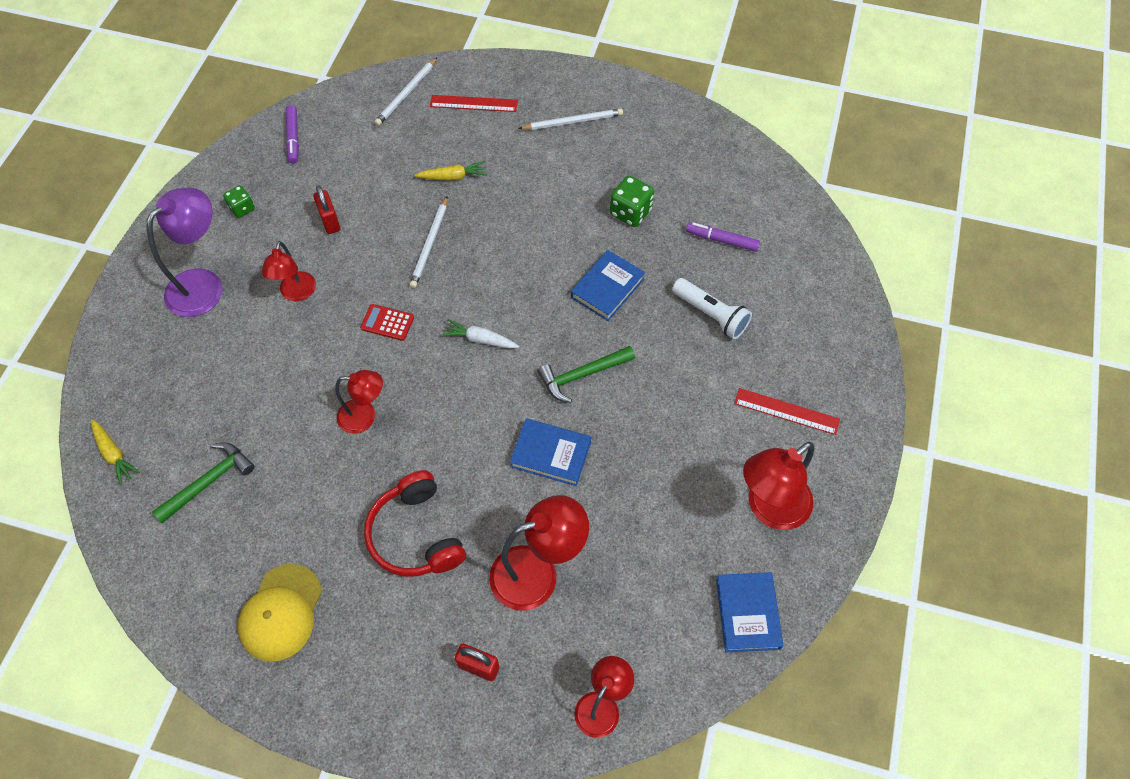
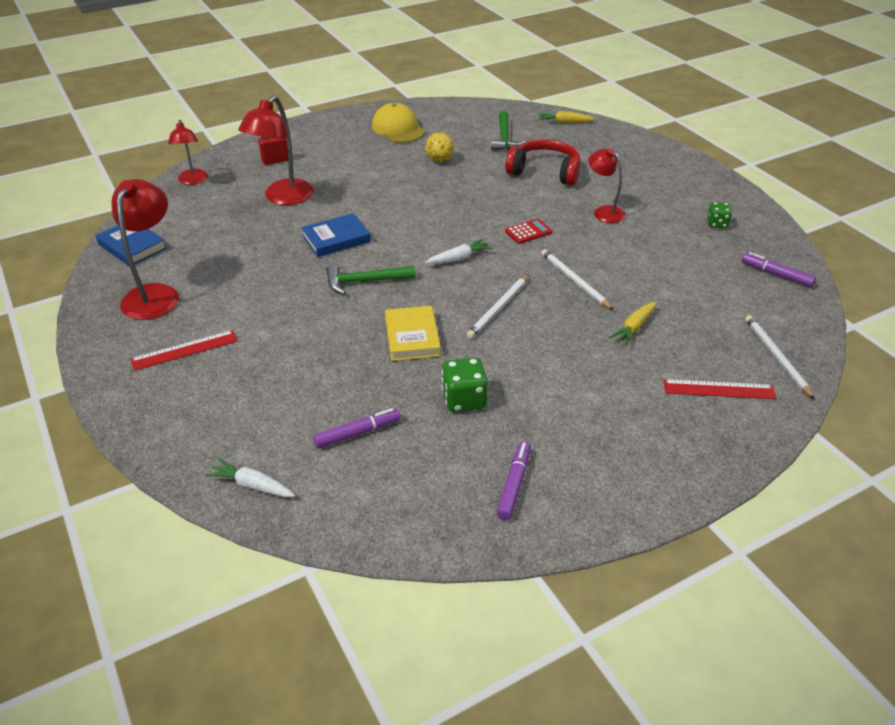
camera: 135 degrees right, 20 degrees down
(204, 284) = (658, 185): purple lamp -> none
(320, 501) = (439, 160): none -> yellow ball
(330, 221) = (656, 251): red padlock -> none
(365, 416) = (470, 194): red lamp -> none
(416, 535) = (370, 176): red headphones -> red headphones (545, 172)
(473, 103) = (719, 389): red ruler -> red ruler turned 45 degrees clockwise
(573, 121) = (620, 438): white pencil -> white pencil (498, 308)
(582, 375) = (365, 281): green hammer -> green hammer turned 120 degrees counterclockwise
(607, 288) = (412, 337): blue book -> yellow book
(665, 142) = (514, 484): none -> purple marker
(711, 315) = (308, 372): white flashlight -> none
(817, 253) = (252, 485): none -> white carrot

